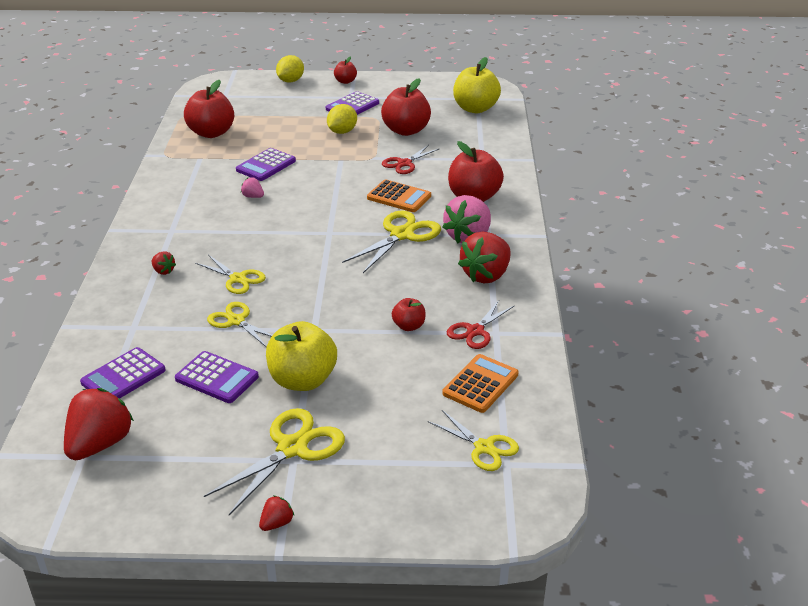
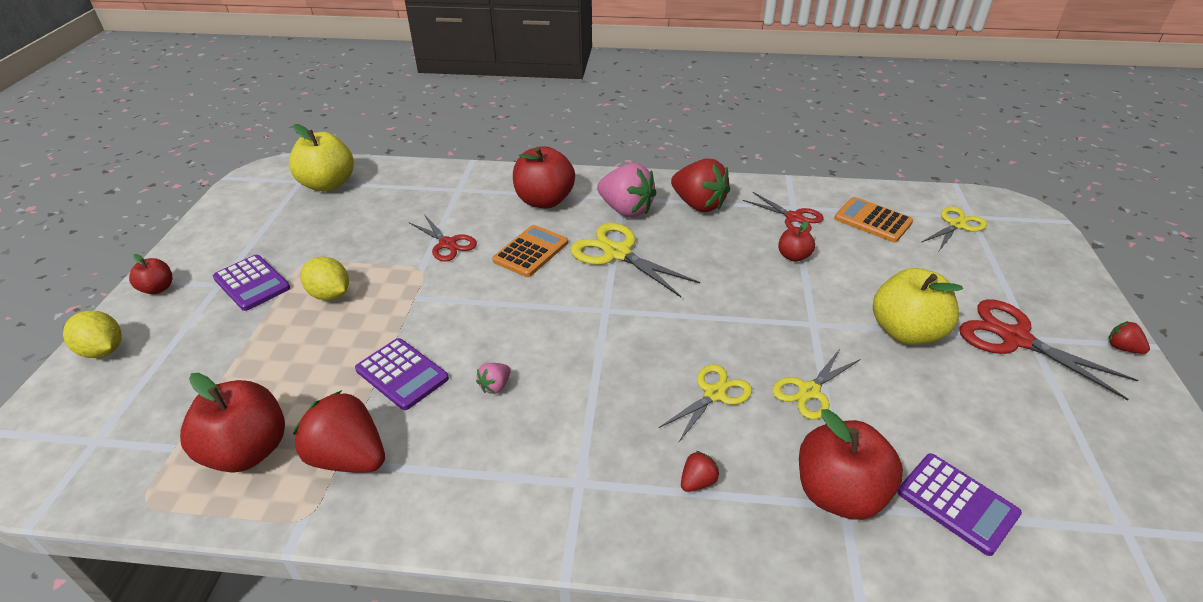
camera: 85 degrees left, 5 degrees up
(100, 444) = (1095, 512): red strawberry -> red strawberry (349, 457)
(217, 378) = (926, 404): purple calculator -> none
(292, 448) = (1015, 338): yellow scissors -> red scissors
(406, 130) = (358, 239): red apple -> red apple (839, 493)

